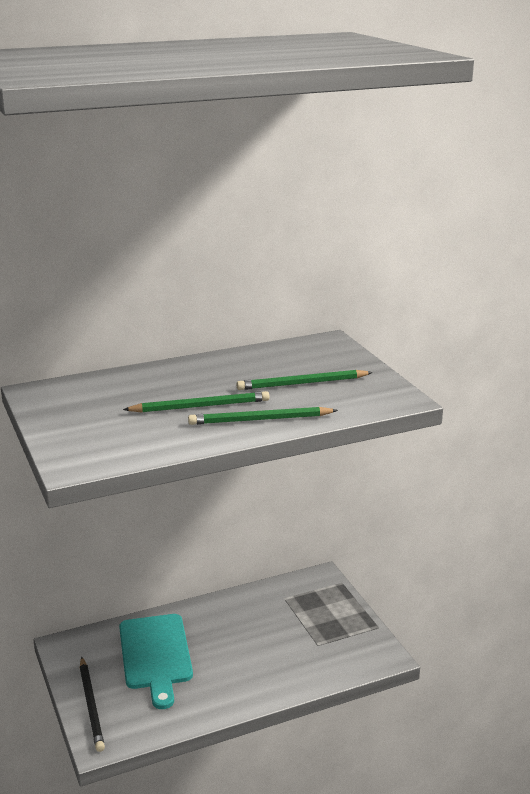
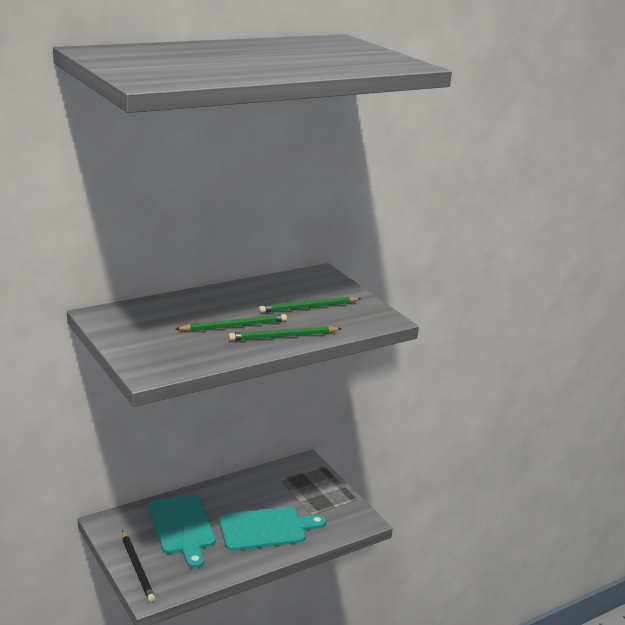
camera: 10 degrees left, 0 degrees up
(258, 661) = (266, 528): none -> turquoise cutting board

